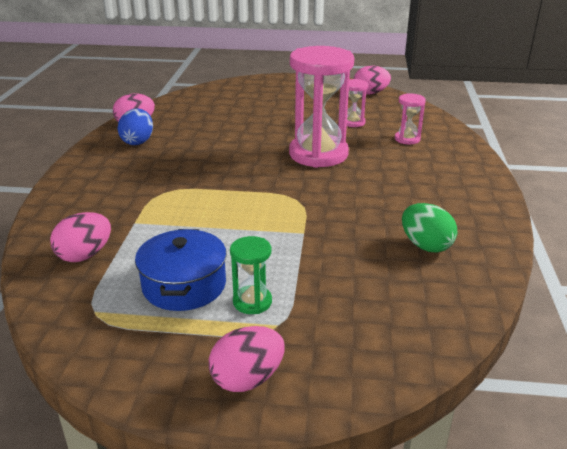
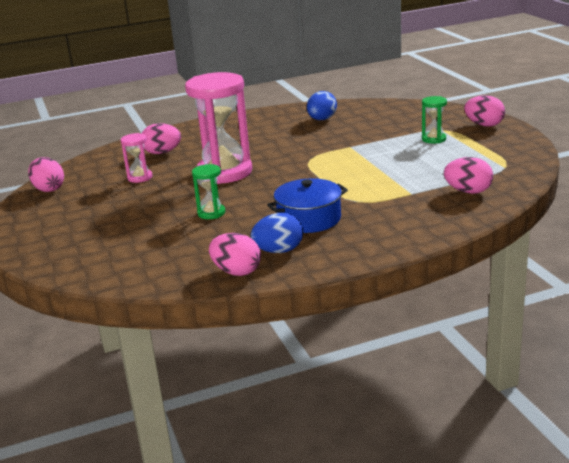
camera: 115 degrees left, 5 degrees down
(184, 285) = (447, 156): blue pot -> blue pot (309, 219)
(238, 134) = (211, 213): none -> green hourglass
(407, 139) = (162, 153): pink hourglass -> pink egg
(425, 245) = (322, 119): green egg -> blue egg

